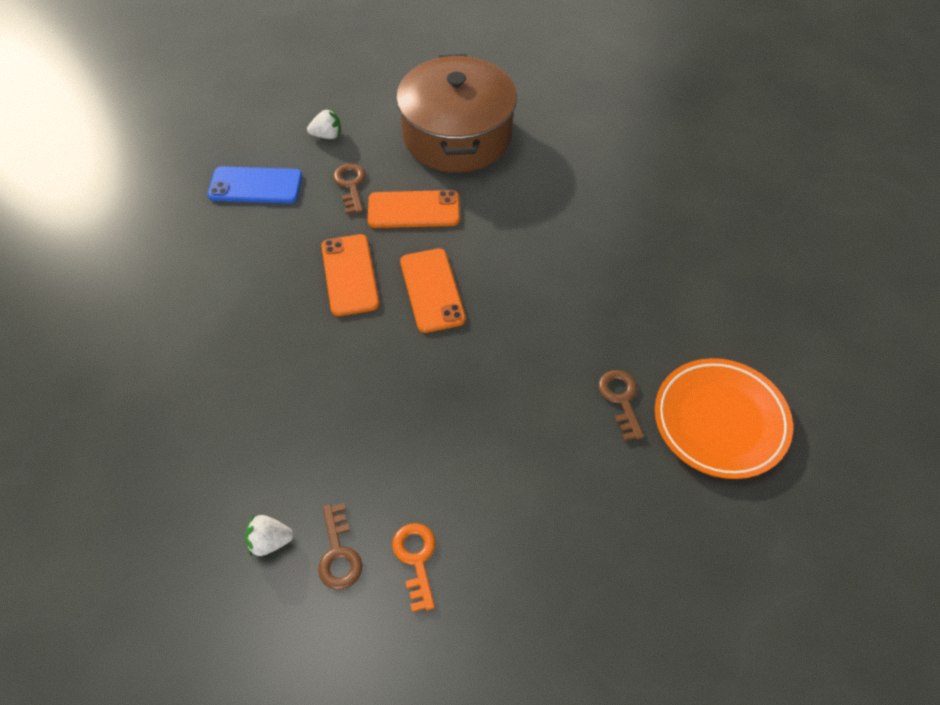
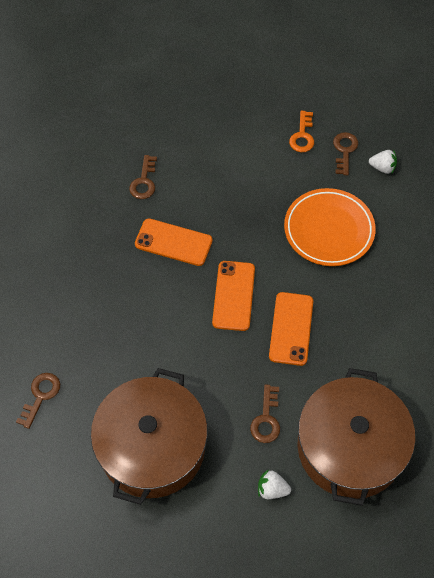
camera: 160 degrees left, 5 degrees up
(255, 185) = (350, 447): blue phone -> brown pot
(414, 210) = (221, 374): orange phone -> orange phone (173, 242)
(590, 143) = (40, 396): none -> brown key
(720, 421) = (93, 152): orange plate -> orange plate (328, 230)

